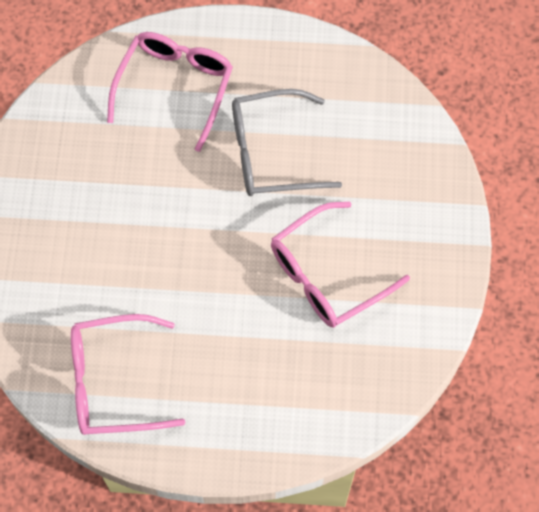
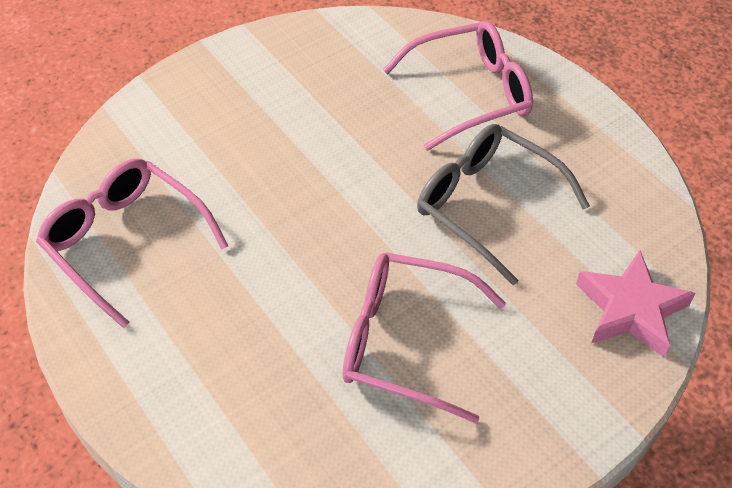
camera: 50 degrees right, 15 degrees down
(407, 141) = (630, 309): none -> pink star

